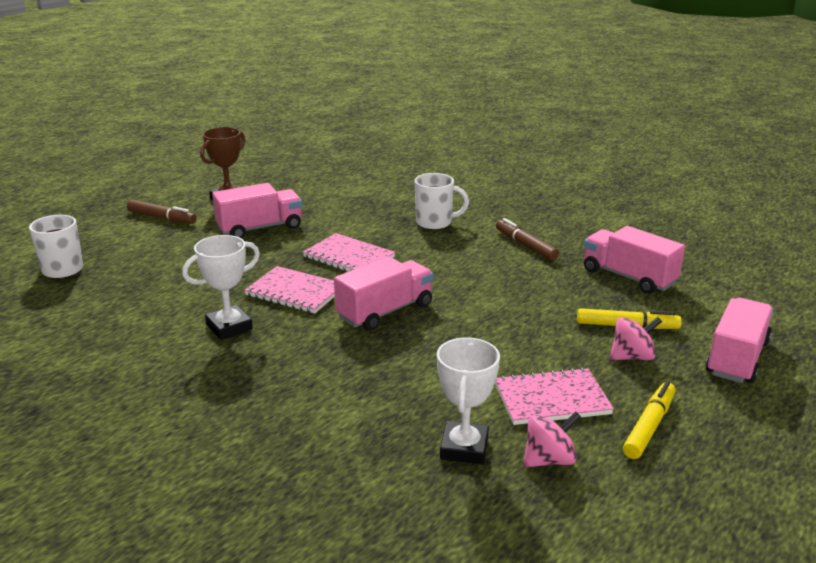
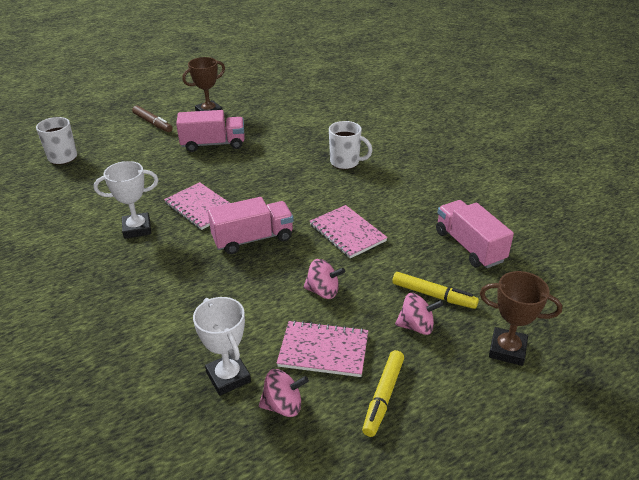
camera: 20 degrees right, 10 degrees up
(349, 257) = (259, 183): pink notebook -> pink notebook (347, 233)
(464, 448) = (228, 377): white trophy -> white trophy turned 60 degrees counterclockwise
(507, 345) = (323, 291): none -> pink spinning top
(525, 245) = (403, 198): brown marker -> none
(649, 426) = (383, 397): yellow marker -> yellow marker turned 150 degrees clockwise
(737, 358) = (507, 350): pink truck -> brown trophy

